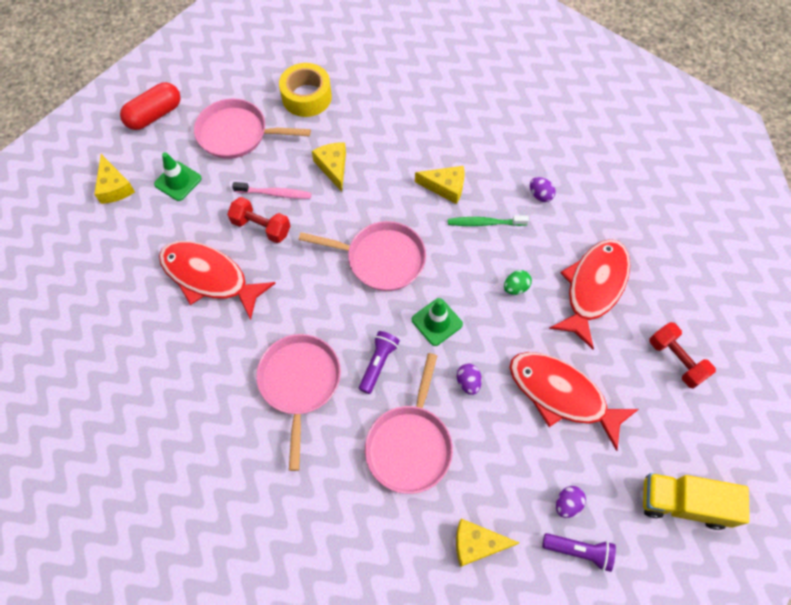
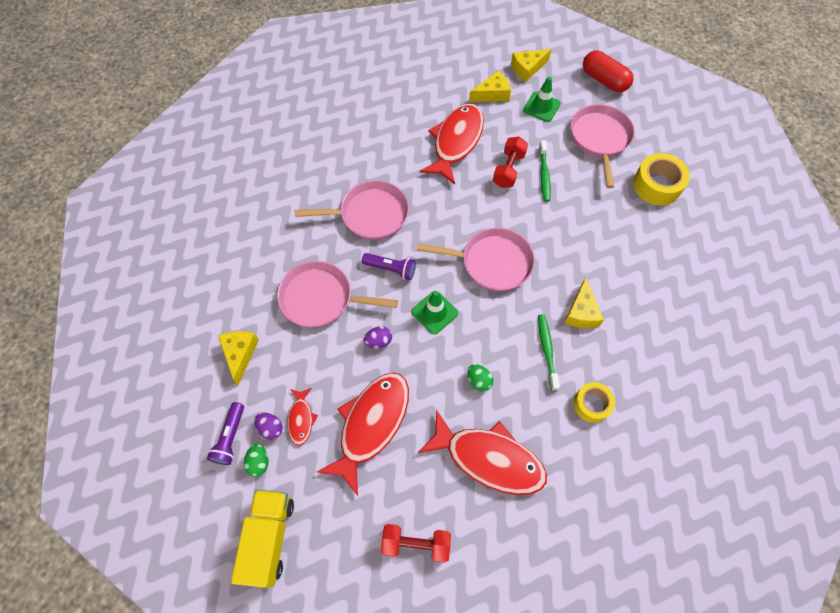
camera: 85 degrees right, 0 degrees up
(275, 193) = (544, 174): pink toothbrush -> green toothbrush
(333, 167) = (582, 215): yellow cheese -> yellow cheese (492, 94)
(381, 259) = (492, 262): pink pan -> pink pan turned 90 degrees counterclockwise
(540, 195) = (591, 404): purple egg -> yellow tape
(556, 469) = (301, 419): none -> red fish
(605, 516) = (259, 462): none -> green egg
(676, 360) = (416, 544): red dumbbell -> red dumbbell turned 45 degrees clockwise

